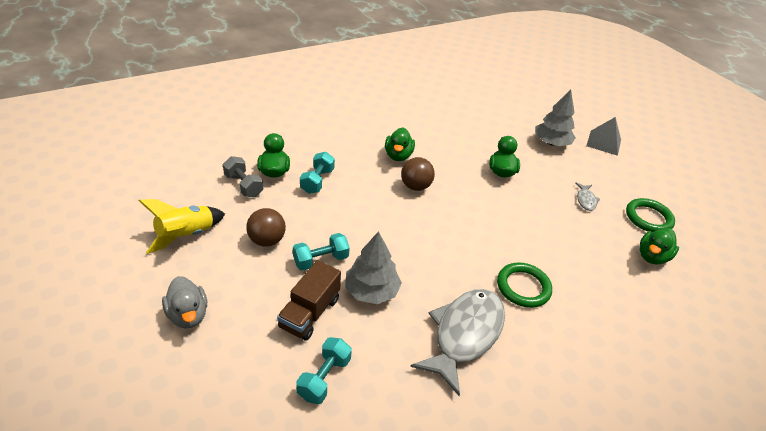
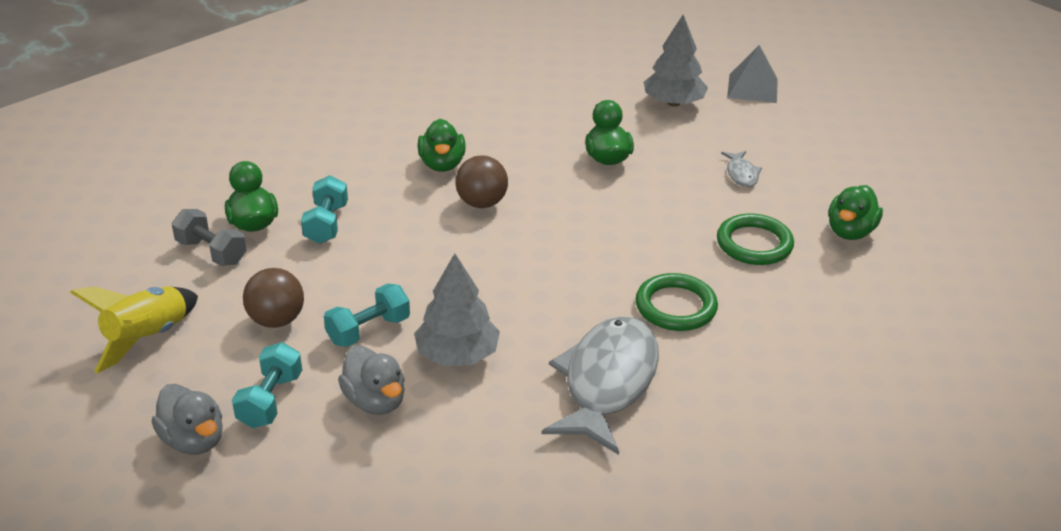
camera: 10 degrees left, 5 degrees down
(310, 313) = (375, 401): brown truck -> grey duck
(324, 378) = (423, 475): turquoise dumbbell -> turquoise dumbbell (270, 400)
(648, 218) = (836, 181): green ring -> green ring (754, 244)

